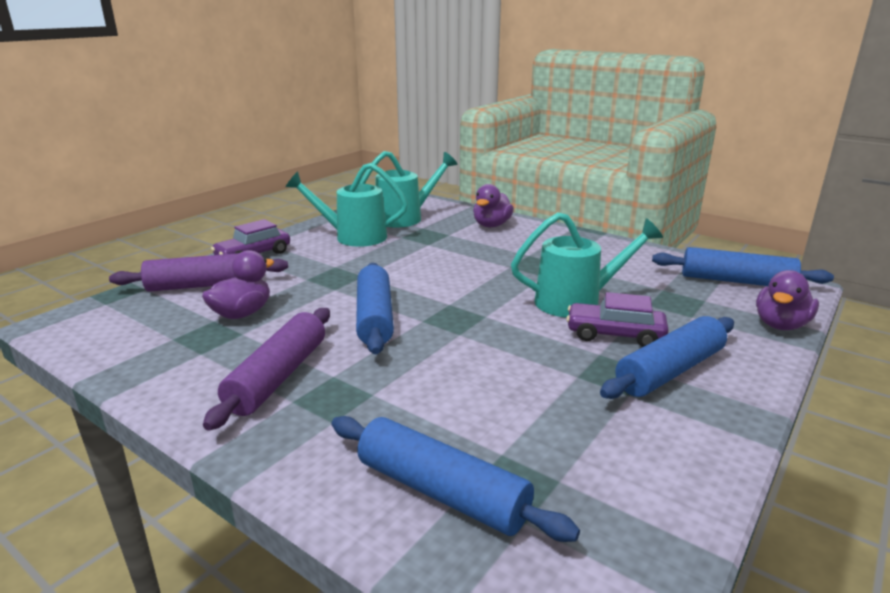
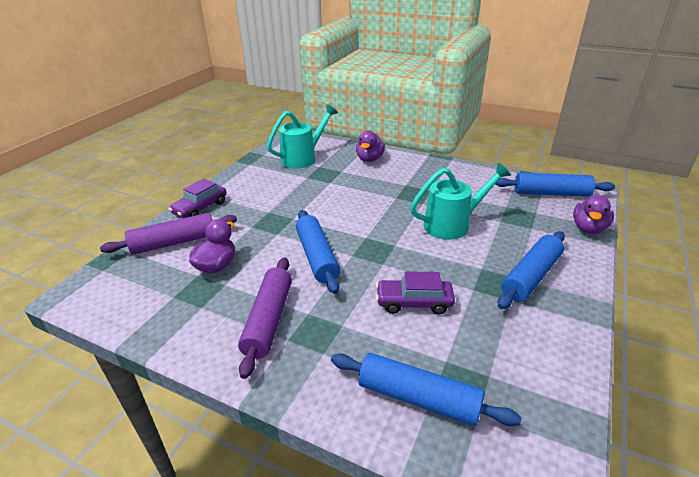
camera: 10 degrees left, 10 degrees up
(353, 237) = (270, 181): turquoise watering can -> none
(614, 334) = (486, 250): purple car -> purple car (414, 302)

